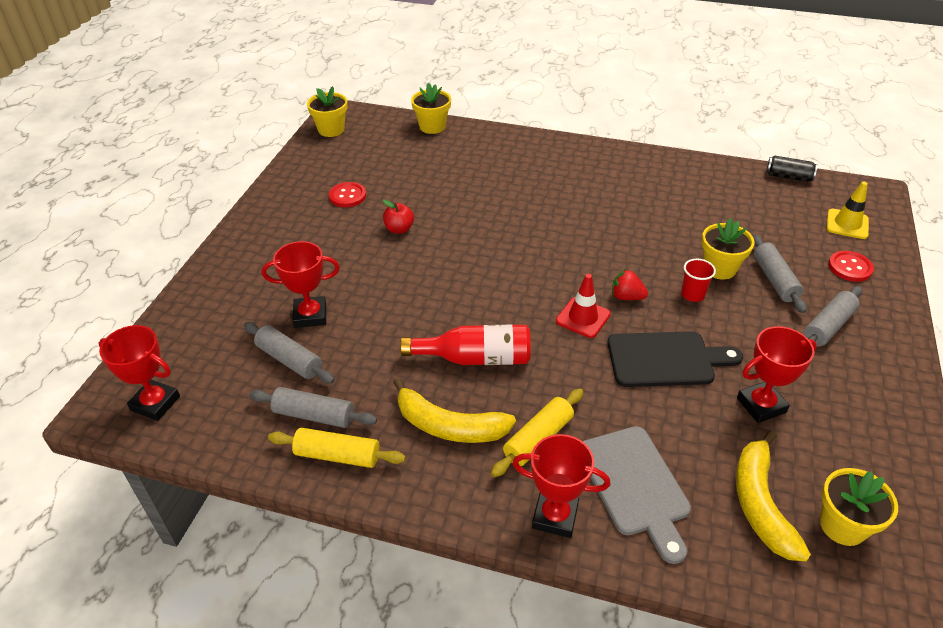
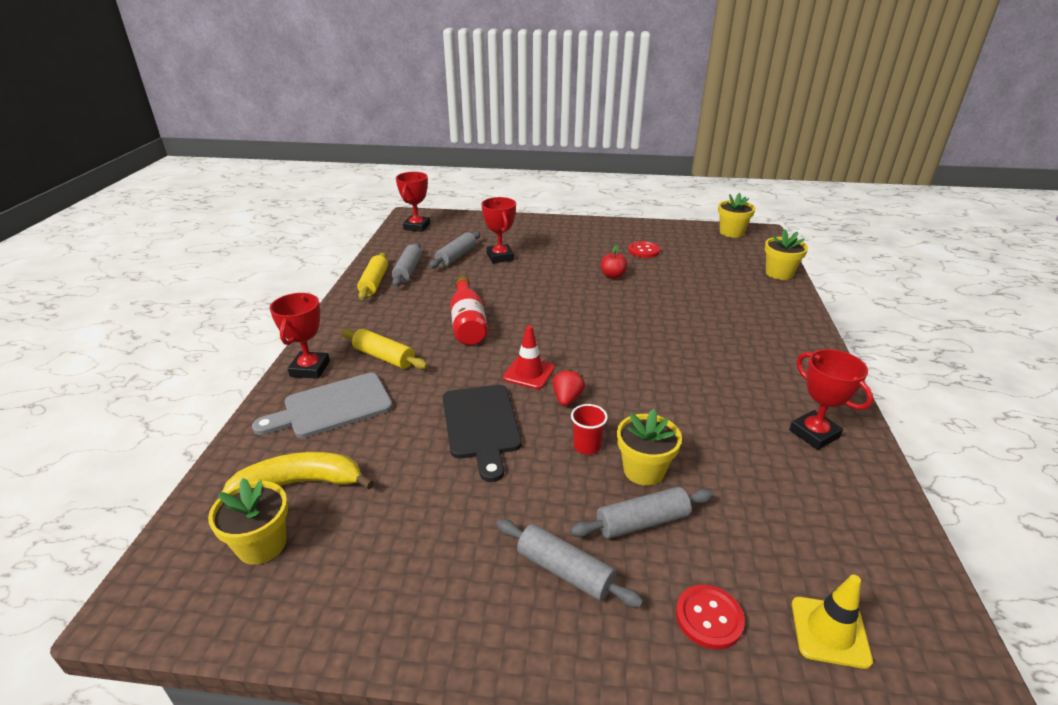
camera: 80 degrees right, 10 degrees down
(449, 425) = (398, 318): yellow banana -> none
(761, 405) = (423, 493): red trophy -> red trophy (814, 434)
(788, 177) = (918, 562): black can -> none

